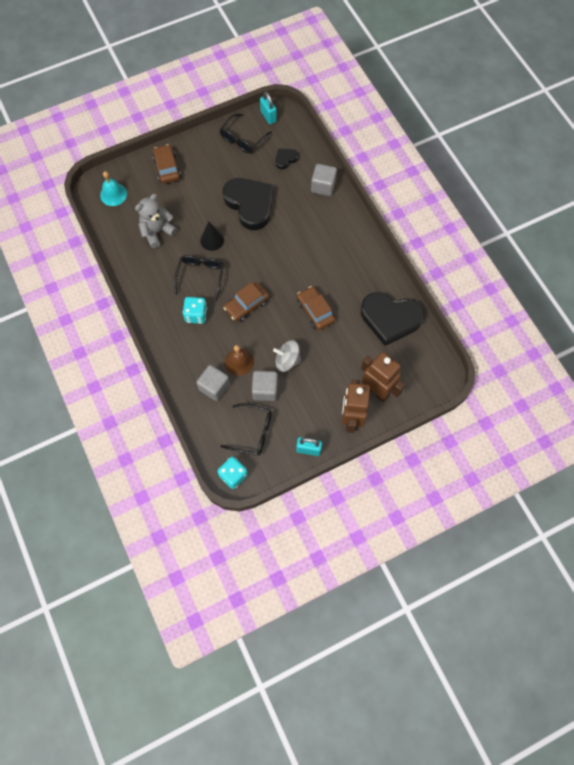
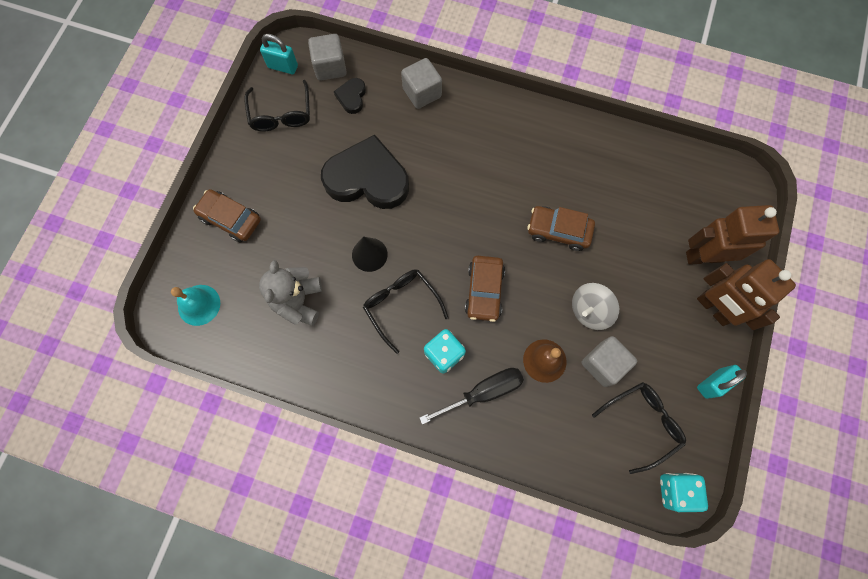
camera: 45 degrees left, 5 degrees up
(194, 348) = (483, 392): none -> black screwdriver
(214, 387) = (550, 414): grey cube -> grey cube (330, 67)
(390, 319) = (635, 171): black heart -> none

